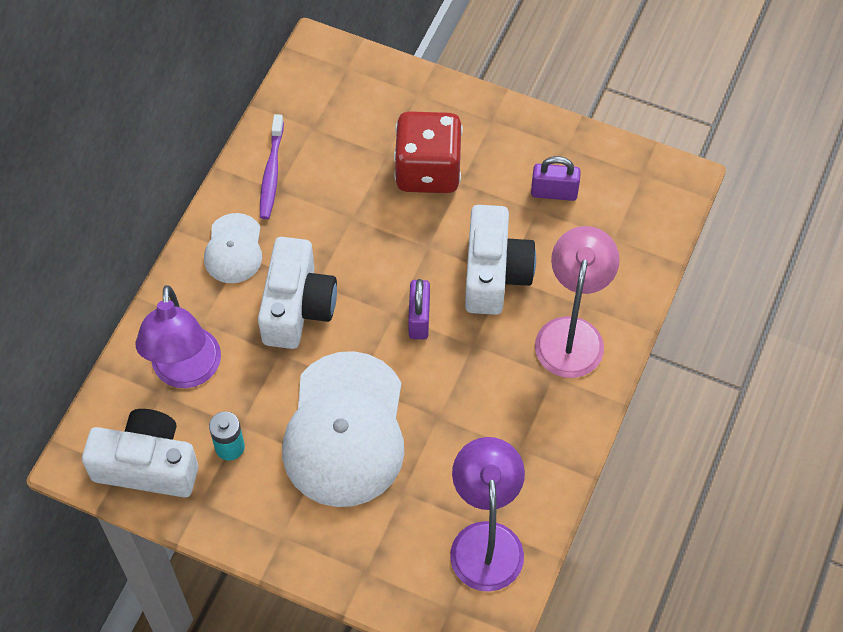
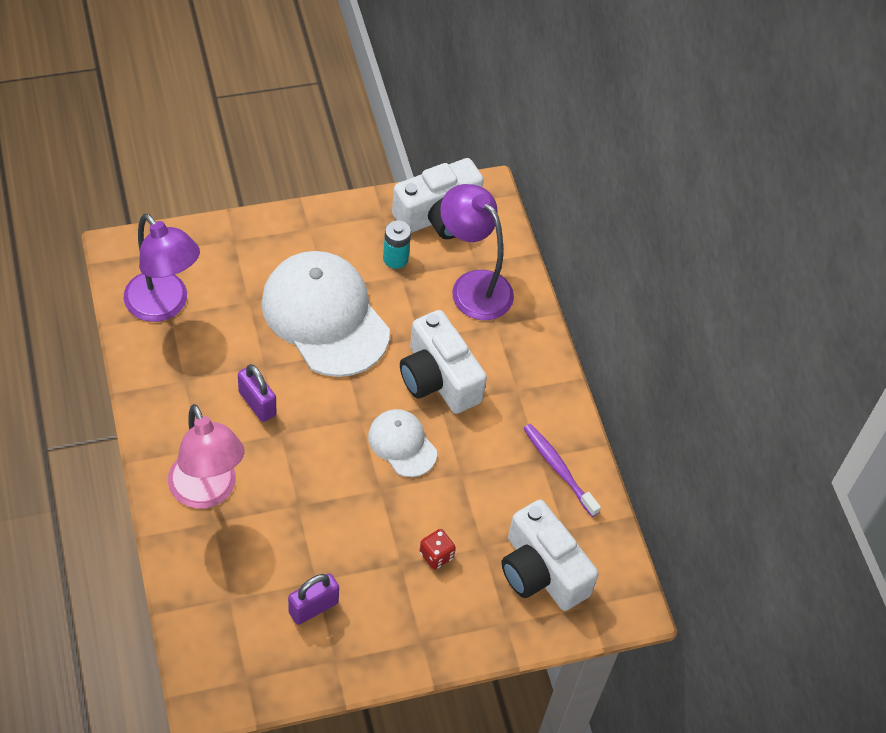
camera: 135 degrees right, 5 degrees down
(233, 249) = (527, 390): white cap -> white cap (402, 444)
(419, 319) = (338, 427): purple padlock -> purple padlock (257, 403)
(428, 170) = (436, 555): red dice -> red dice, size x0.42
(494, 273) = (308, 501): white camera -> white camera (541, 571)

